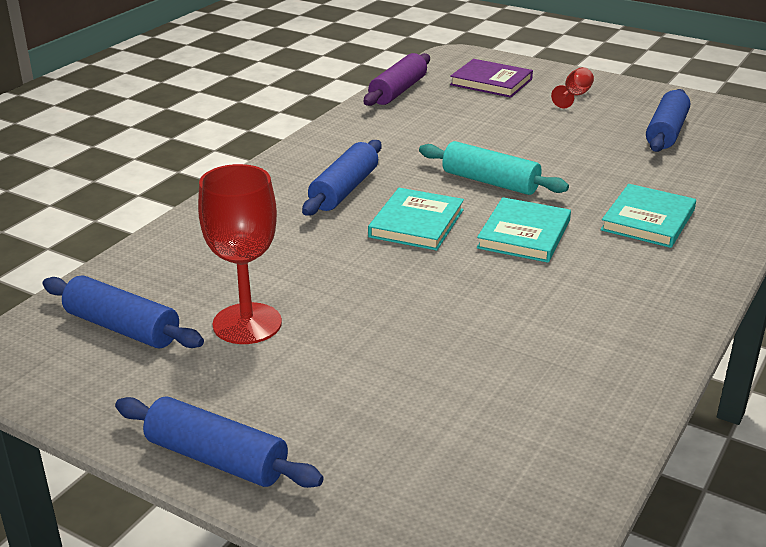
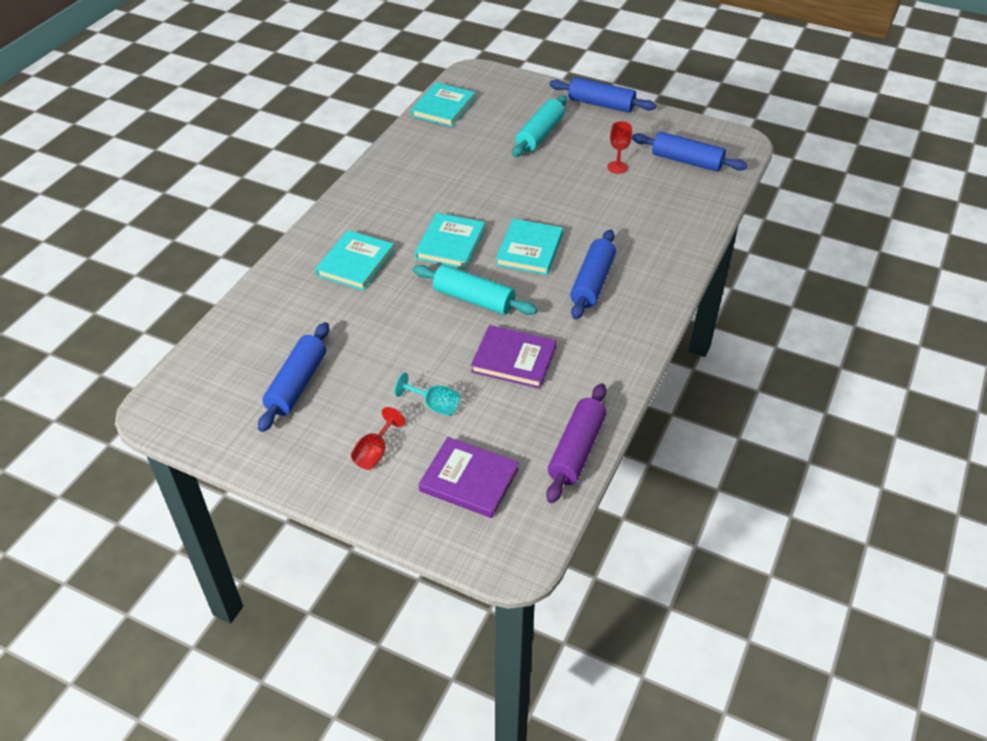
camera: 175 degrees right, 15 degrees up
(247, 324) = (617, 167): red goblet -> red goblet, size x0.51
(367, 392) = (540, 135): none -> turquoise rolling pin
(447, 138) = (513, 360): none -> purple book
(525, 116) = (435, 405): none -> turquoise goblet
(567, 470) = (443, 107): none -> turquoise book

